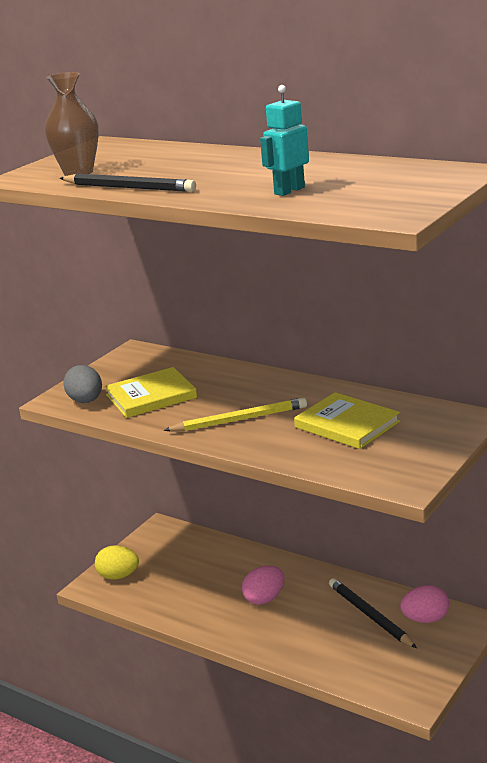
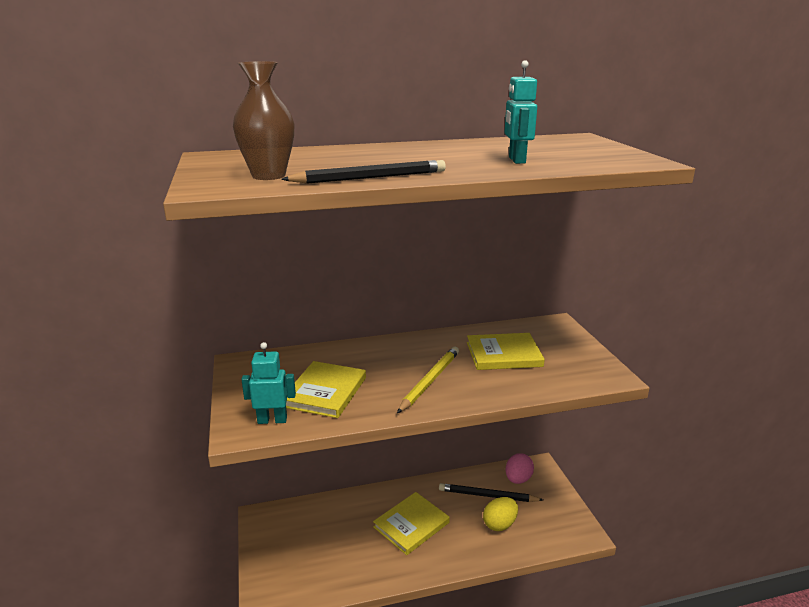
camera: 50 degrees left, 0 degrees up
(86, 401) = (272, 420): grey egg -> turquoise robot
(118, 576) = (277, 576): yellow egg -> yellow egg (499, 524)
(264, 599) = (411, 525): pink egg -> yellow book

